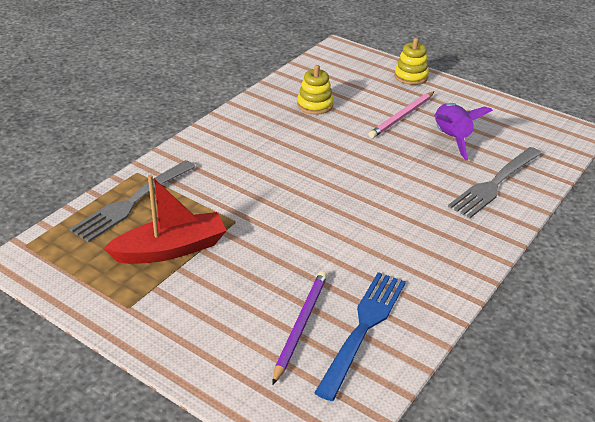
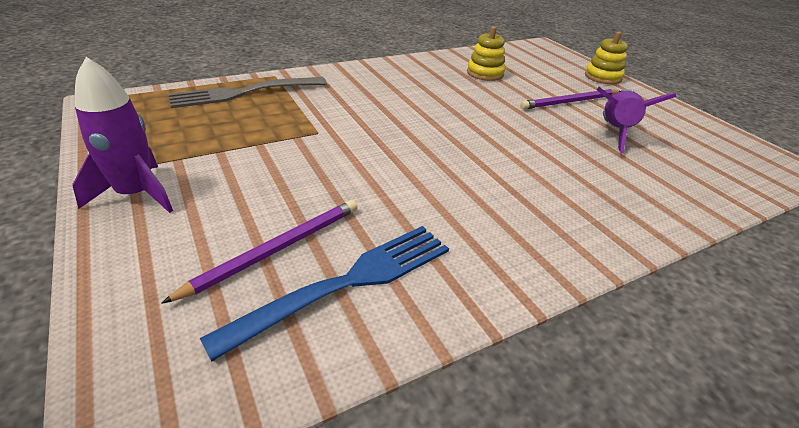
camera: 25 degrees right, 0 degrees up
(160, 327) = (136, 194): none -> purple rocket
(170, 249) = (231, 135): red boat -> none
(402, 117) = (570, 102): pink pencil -> purple pencil
(495, 184) = (647, 186): grey fork -> none

